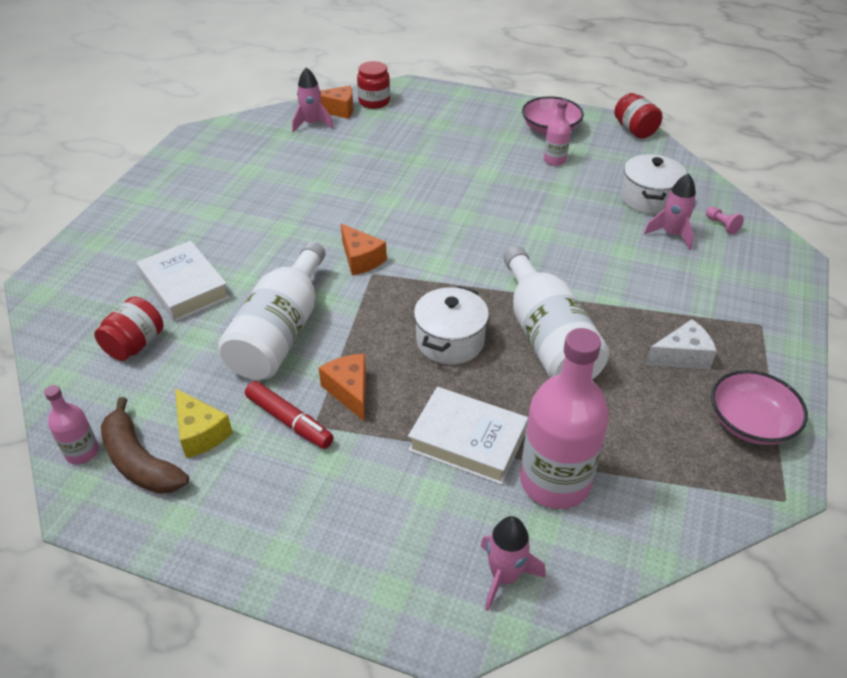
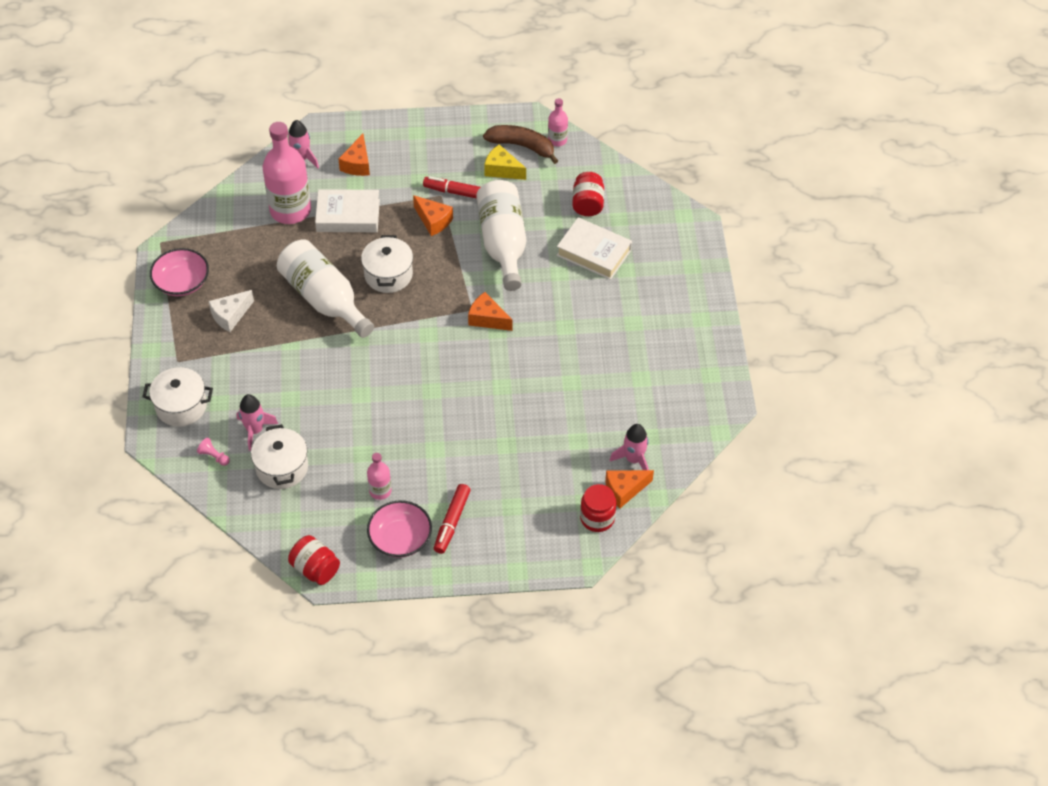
camera: 155 degrees right, 10 degrees up
(412, 527) = (357, 164): none -> orange cheese
(499, 127) = (452, 522): none -> red marker
(758, 277) = (181, 406): none -> white pot

